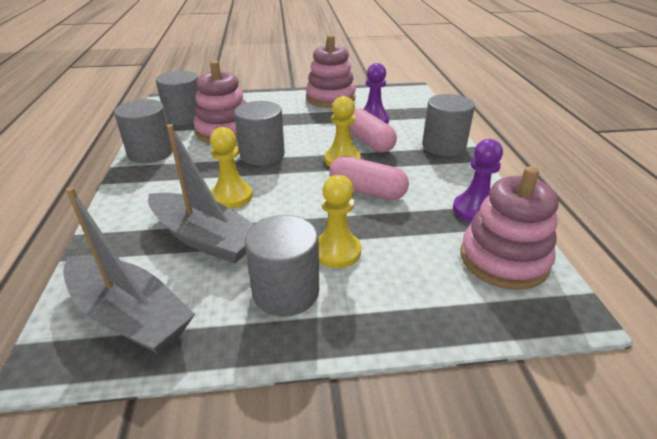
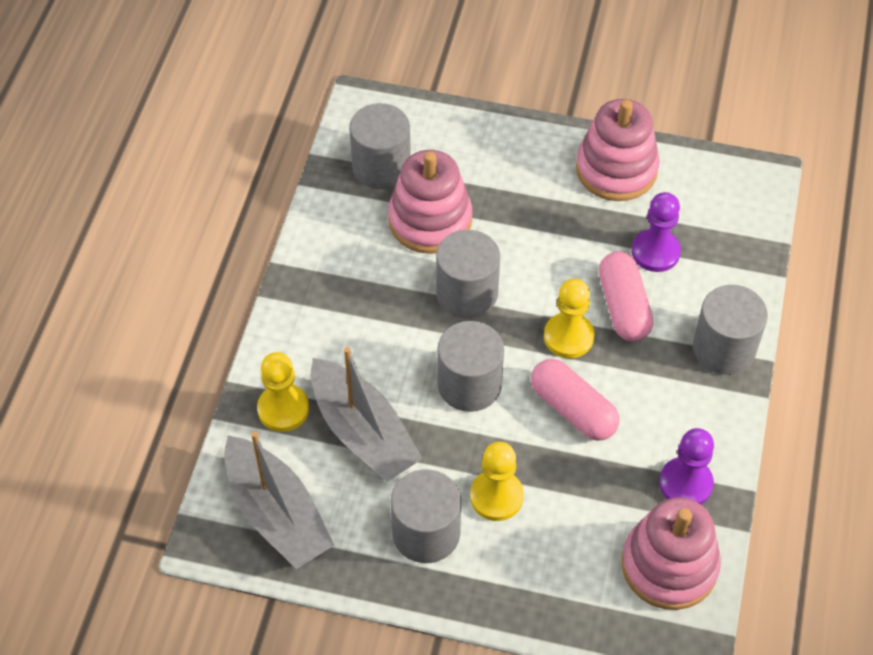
camera: 20 degrees right, 20 degrees up
(150, 153) = (323, 245): grey cylinder -> grey cylinder (469, 384)
(232, 196) = (407, 369): yellow pawn -> yellow pawn (283, 409)

